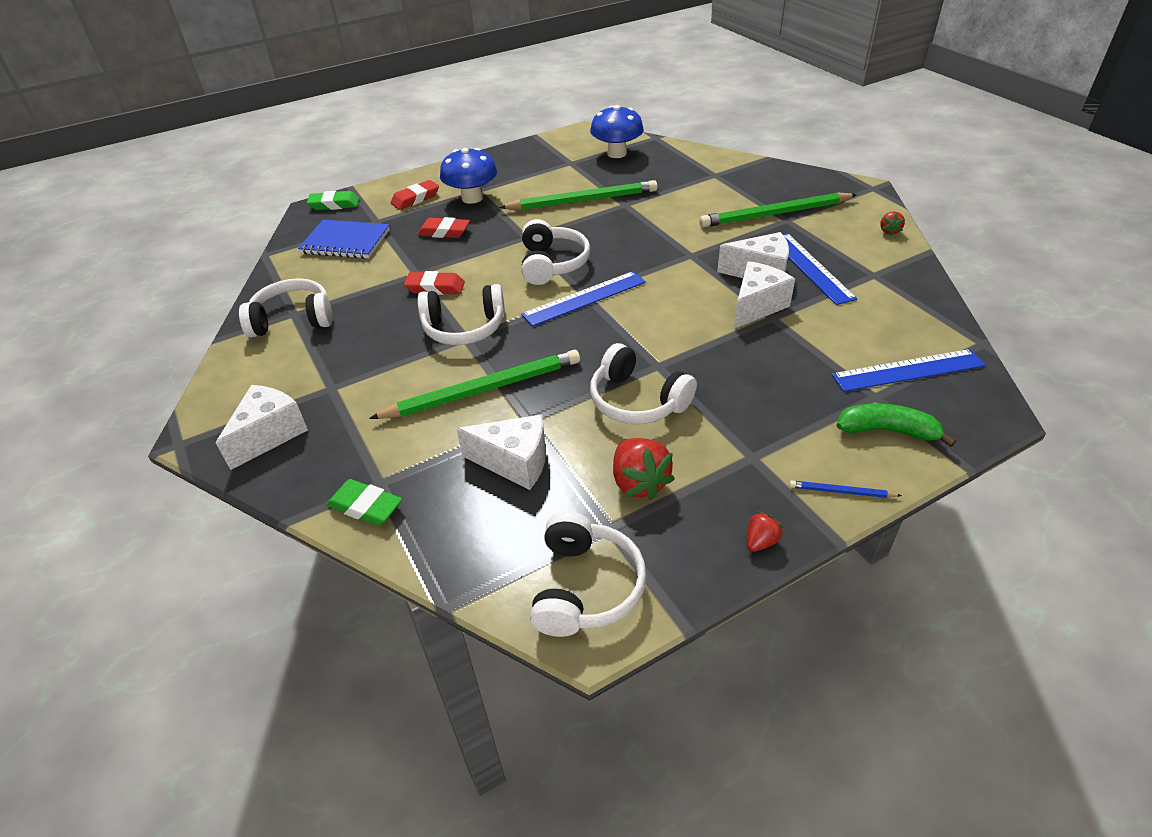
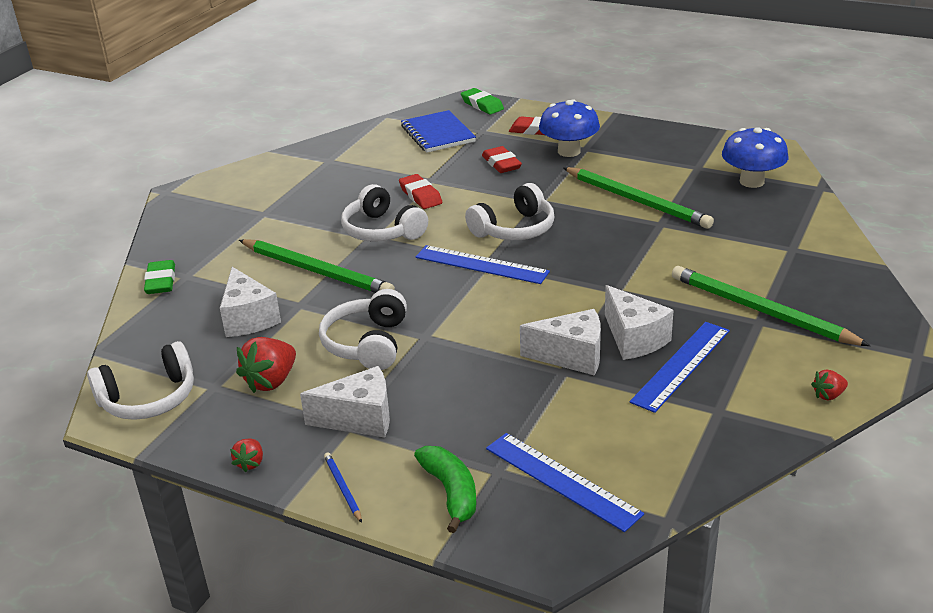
camera: 55 degrees right, 10 degrees down
(270, 435) = (198, 216): white cheese -> white cheese (360, 419)
(293, 320) = (321, 163): white headphones -> none
(760, 541) = (250, 463): red strawberry -> red strawberry turned 90 degrees clockwise

